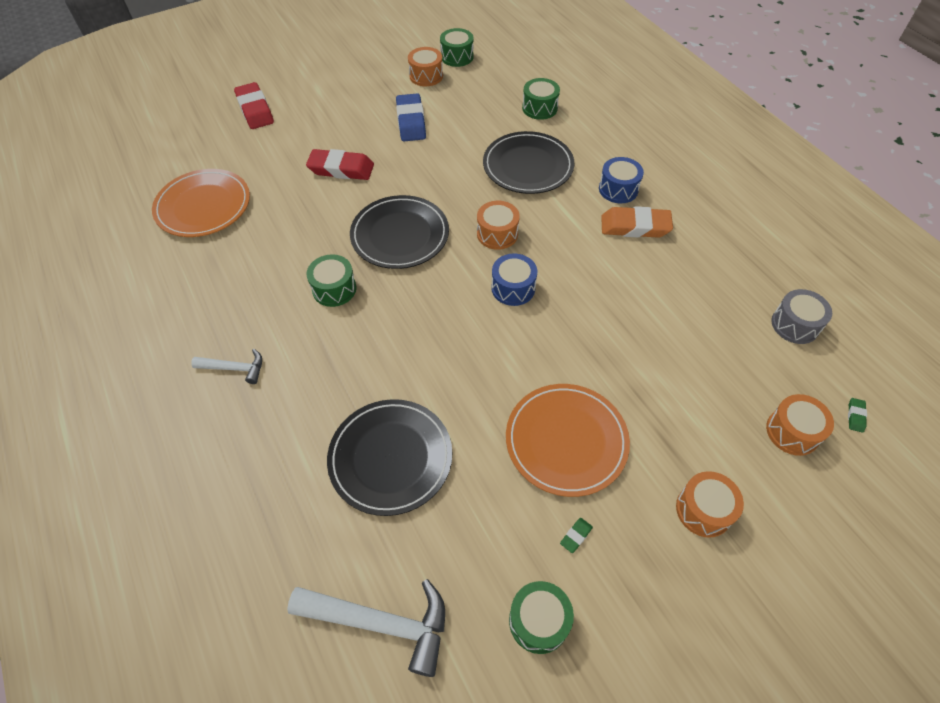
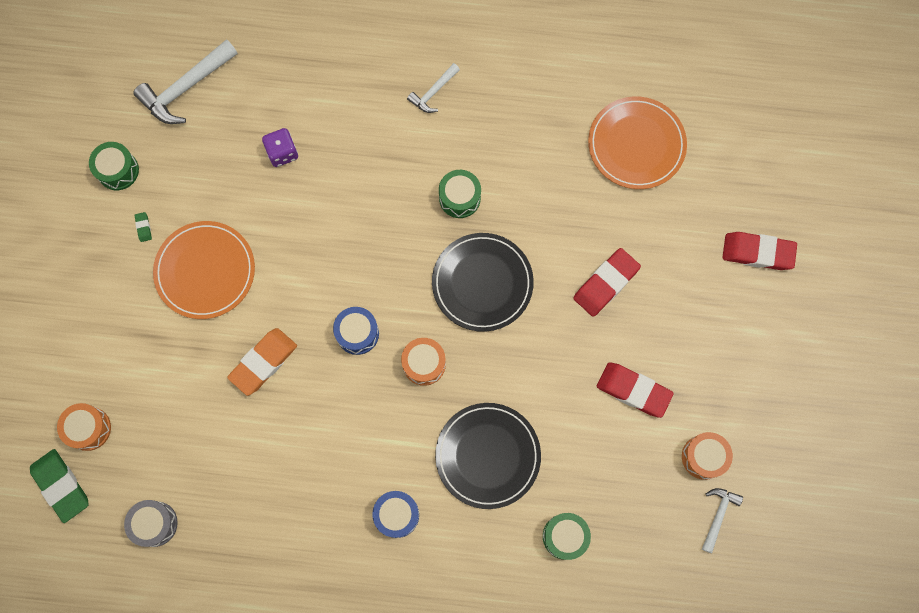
camera: 125 degrees right, 20 degrees up
(390, 458) = (282, 153): black plate -> purple dice
(411, 122) = (633, 390): blue eraser -> red eraser
(457, 57) = (718, 515): green drum -> white hammer
(635, 226) = (343, 489): orange eraser -> orange eraser (263, 362)
(703, 510) = (94, 318): orange drum -> none
(855, 416) = (61, 486): green eraser -> green eraser, size x2.42

